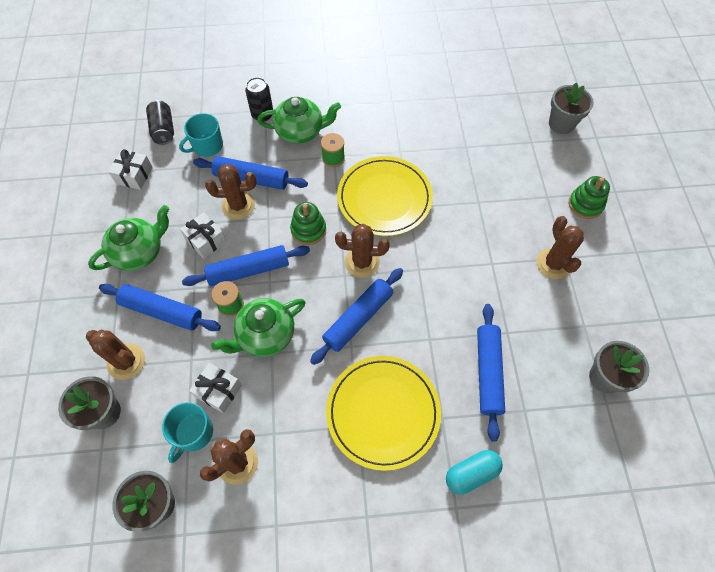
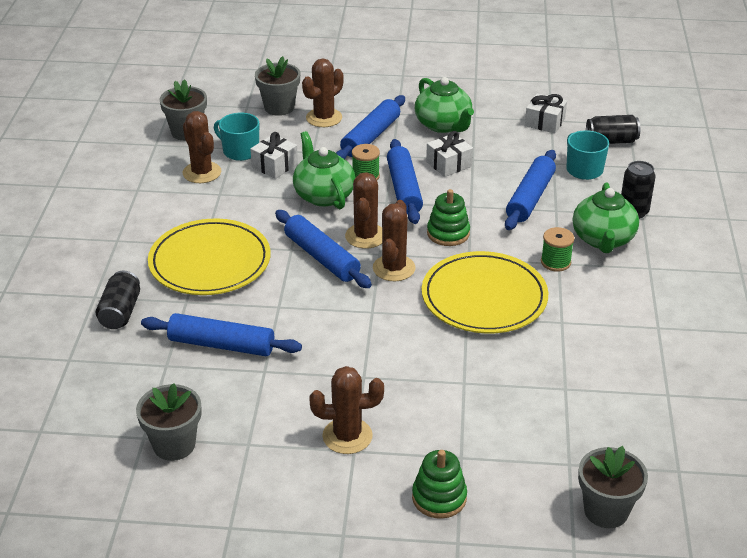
camera: 100 degrees right, 25 degrees down
(238, 205) = (492, 187): brown cactus -> brown cactus (365, 236)
(471, 473) = (120, 312): turquoise capsule -> black can

